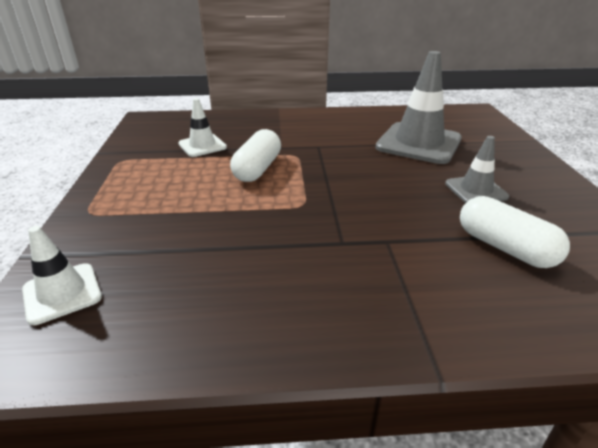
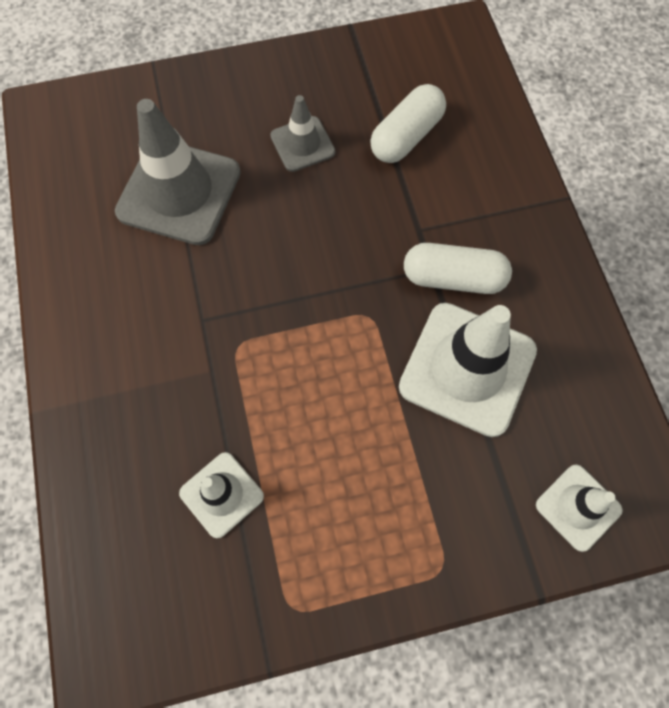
camera: 100 degrees left, 35 degrees up
(233, 248) = (467, 368): none -> white traffic cone
(257, 169) = (289, 388): white capsule -> white capsule (453, 278)

